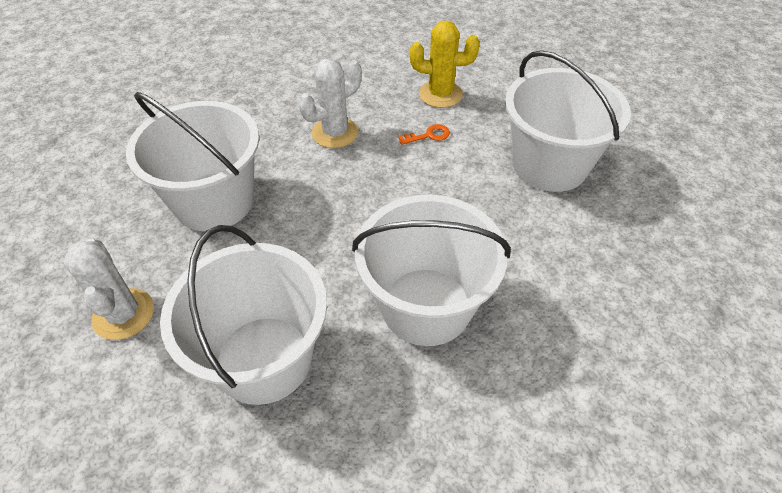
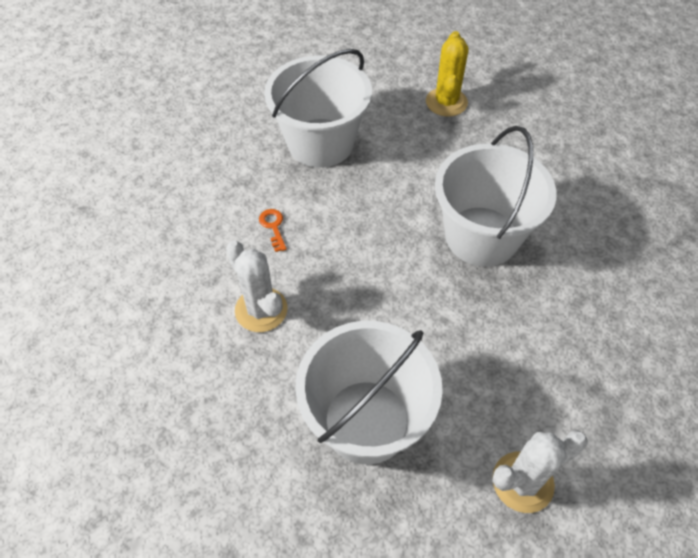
camera: 90 degrees left, 5 degrees up
(264, 359) = (549, 349): white bucket -> none
(440, 94) = (207, 214): yellow cactus -> yellow cactus (446, 102)

